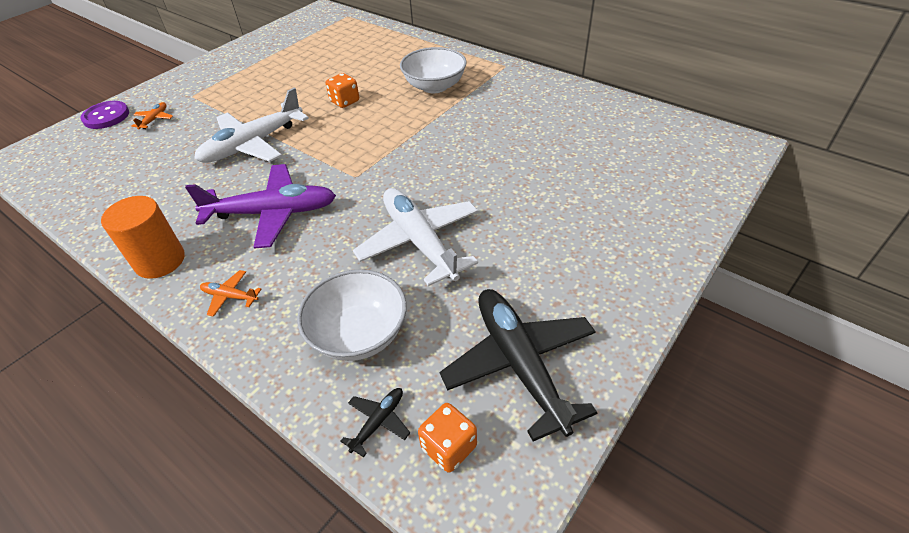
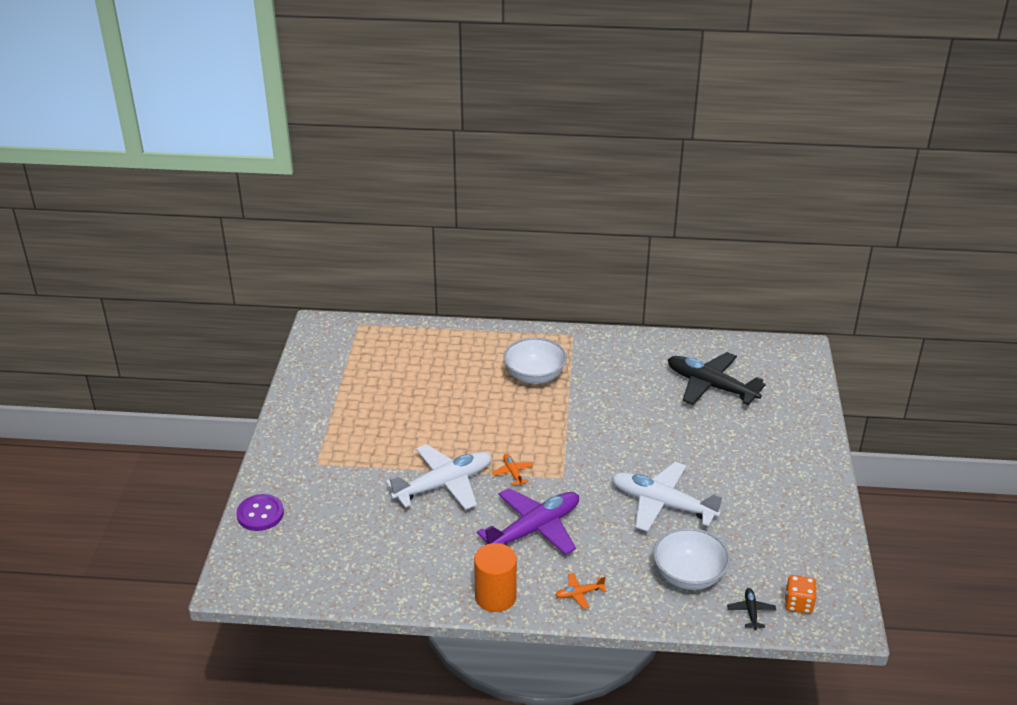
camera: 35 degrees left, 10 degrees down
(154, 119) = (315, 498): orange plane -> orange plane (512, 473)
(253, 144) = (443, 484): white plane -> white plane turned 135 degrees counterclockwise
(345, 101) = (473, 417): orange dice -> none
(519, 364) = (794, 547): black plane -> black plane (711, 386)

